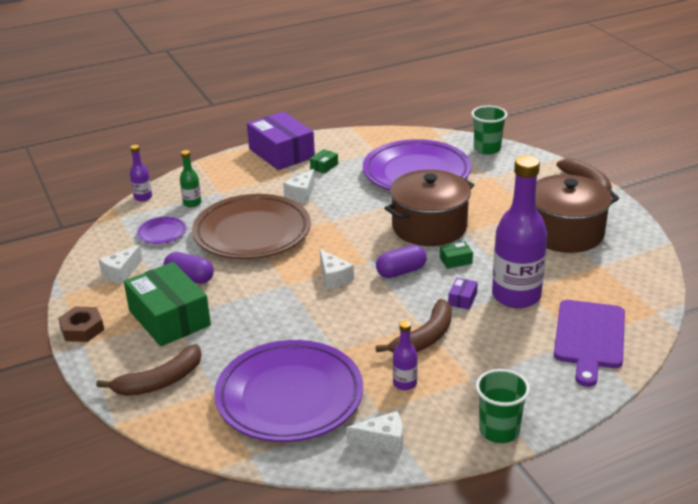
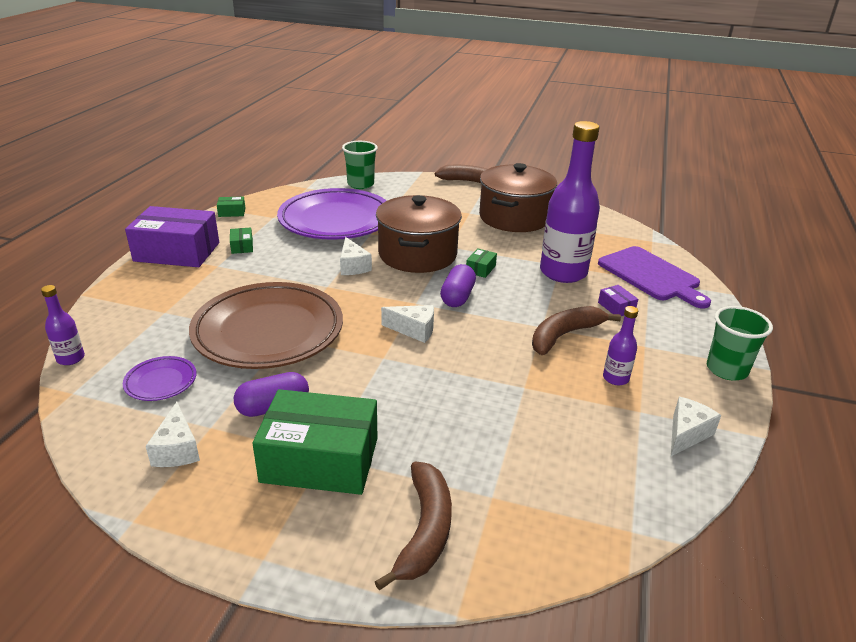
camera: 50 degrees left, 0 degrees up
(82, 329) = (231, 543): brown nut -> none
(192, 203) = (149, 336): green bottle -> none
(289, 397) = (562, 452): purple plate -> none
(301, 194) = (260, 277): white cheese -> white cheese (353, 266)
(357, 136) = (232, 212): none -> green box
(425, 337) = (564, 335): brown banana -> brown banana turned 120 degrees counterclockwise
(462, 299) = (536, 293): purple box -> purple box (616, 307)

